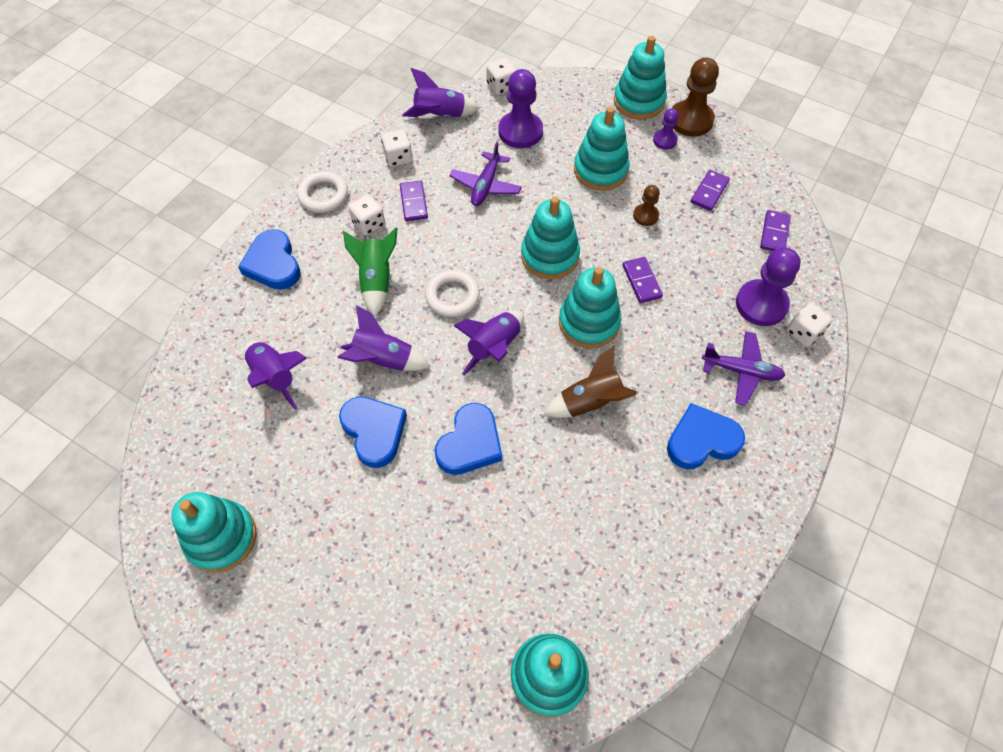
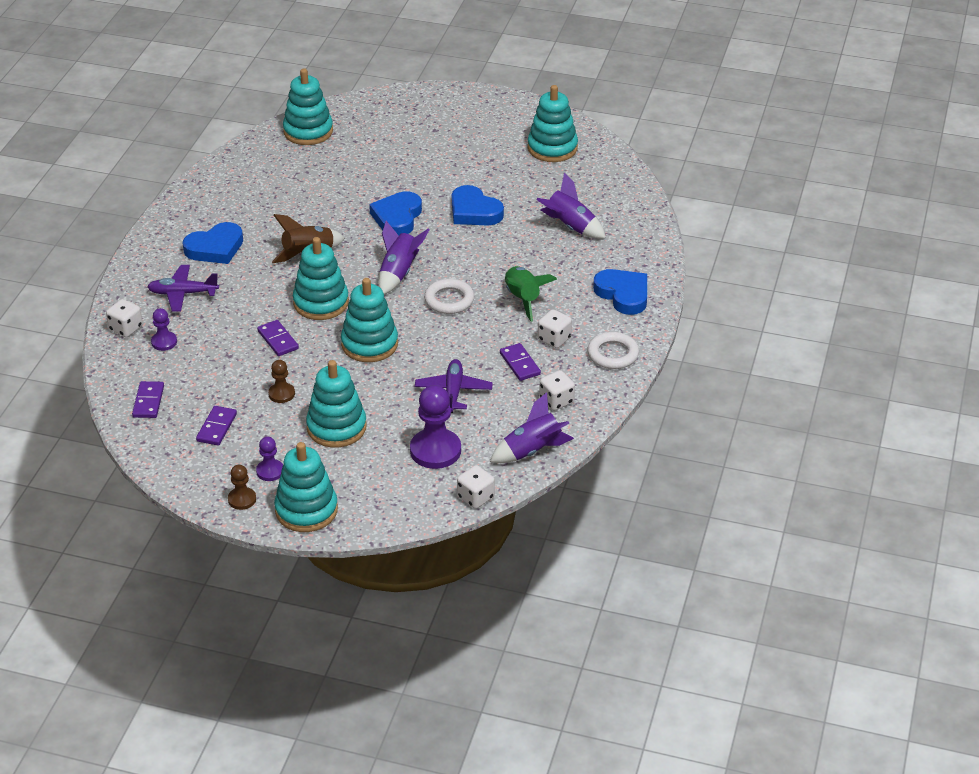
camera: 165 degrees right, 20 degrees down
(383, 360) = (488, 250): purple rocket -> none
(690, 120) = (242, 499): brown pawn -> brown pawn, size x0.53
(761, 304) = (164, 342): purple pawn -> purple pawn, size x0.53

